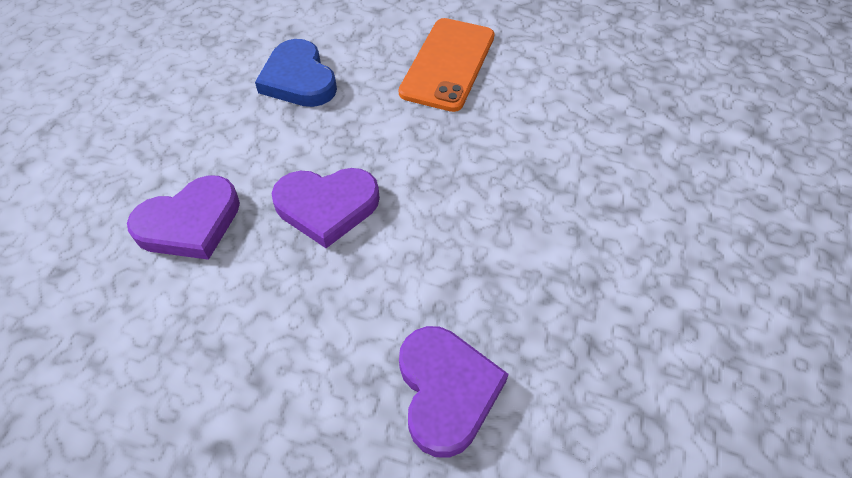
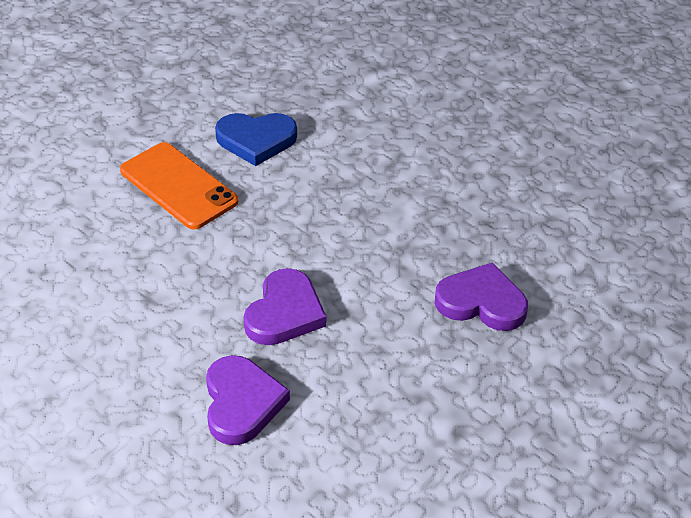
camera: 65 degrees left, 10 degrees down
(299, 79) = (117, 286): blue heart -> blue heart (256, 140)

